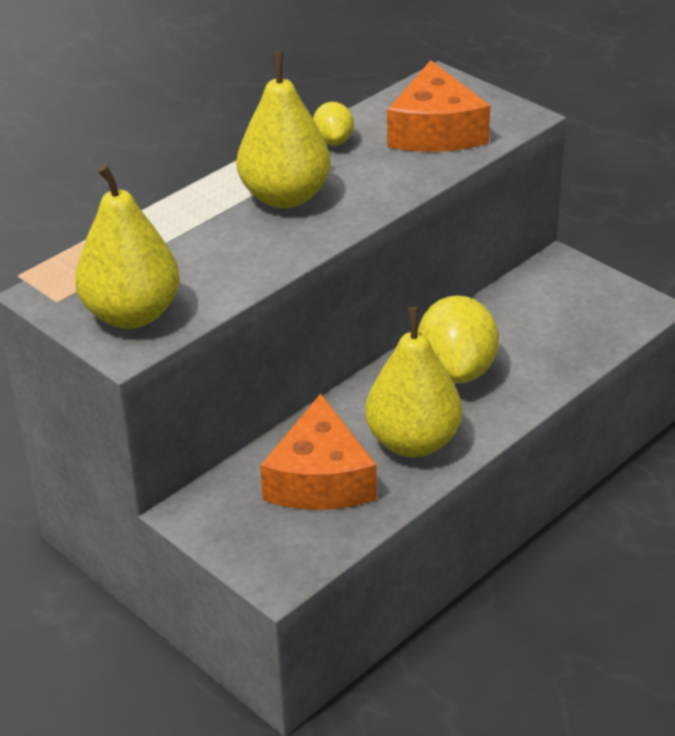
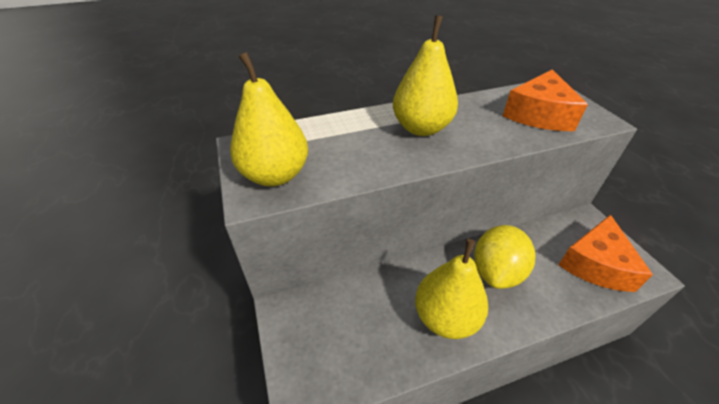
camera: 25 degrees right, 5 degrees up
(320, 479) = (371, 321): orange cheese -> orange cheese (596, 264)
(333, 141) = (469, 104): yellow lemon -> none

